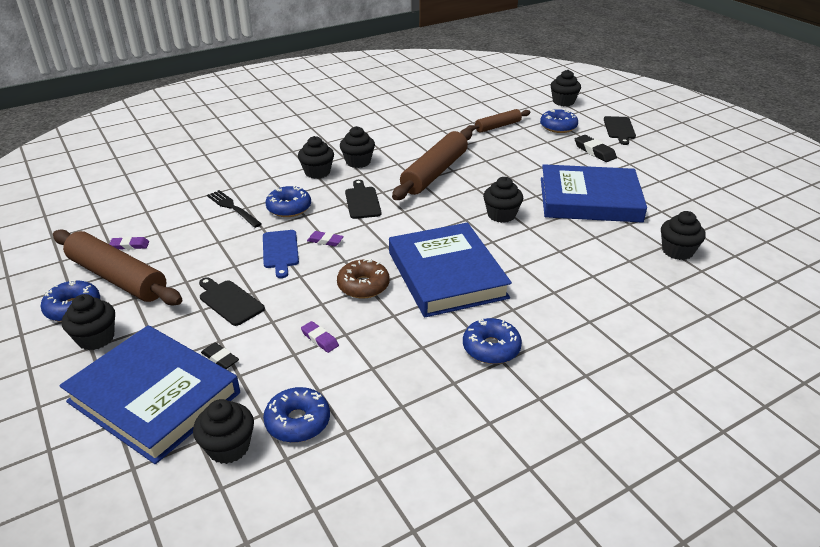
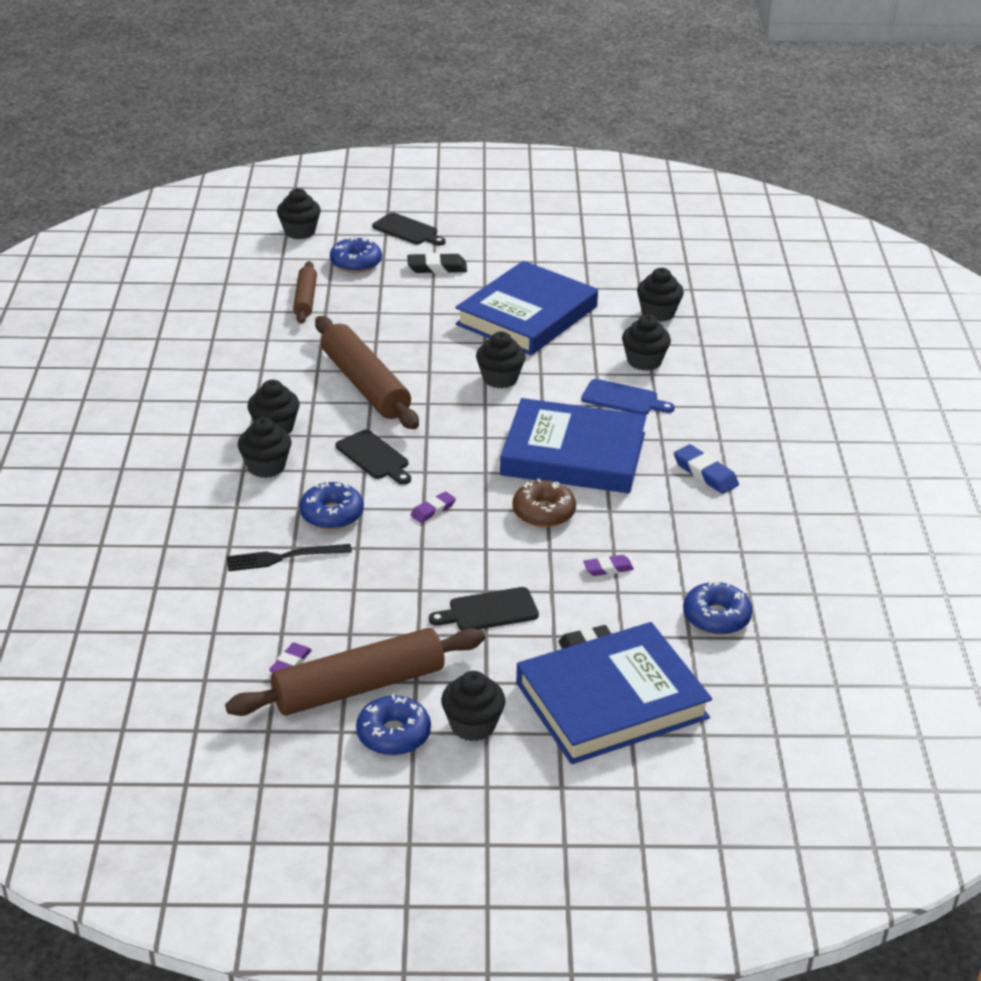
camera: 60 degrees left, 0 degrees up
(228, 447) = (719, 668): black cupcake -> black cupcake (644, 361)
(280, 251) = (422, 548): blue cutting board -> blue cutting board (623, 399)
(362, 201) = (374, 457): black cutting board -> black cutting board turned 150 degrees counterclockwise
(491, 348) = (705, 473): blue donut -> blue eraser

